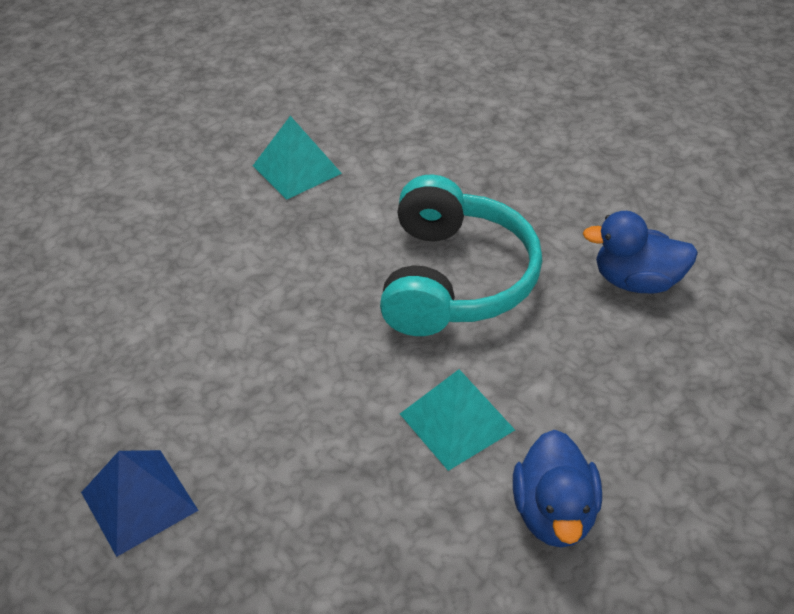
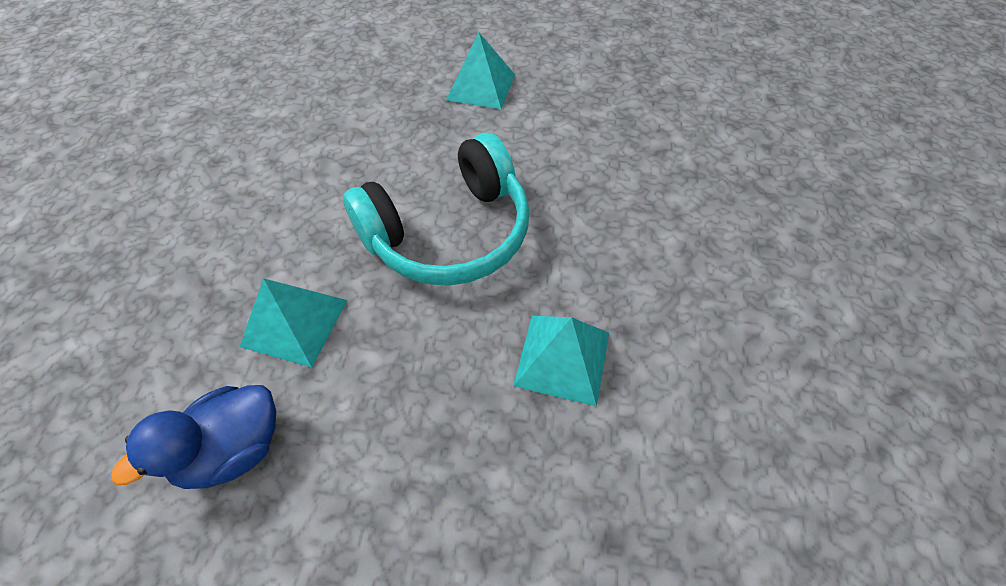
camera: 50 degrees right, 10 degrees up
(139, 501) = (119, 197): blue pyramid -> none
(636, 281) = (562, 358): blue duck -> turquoise pyramid

